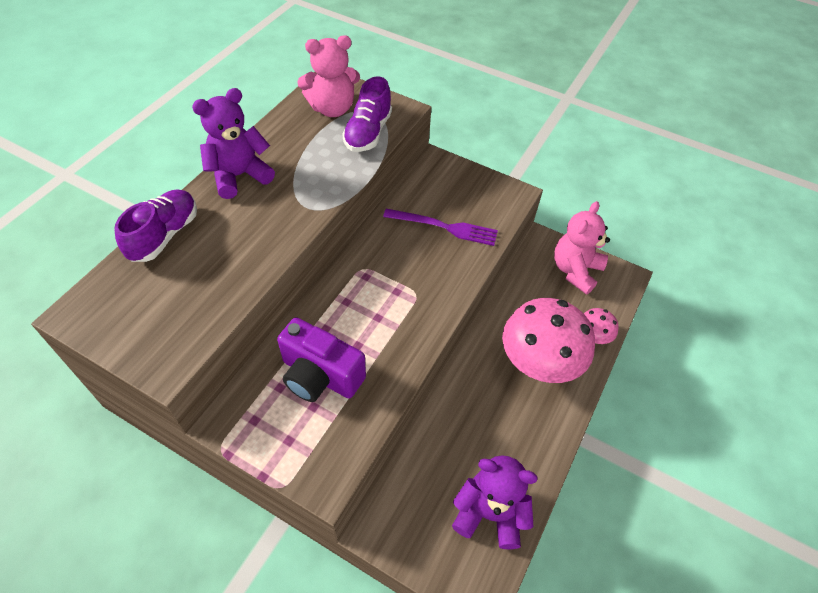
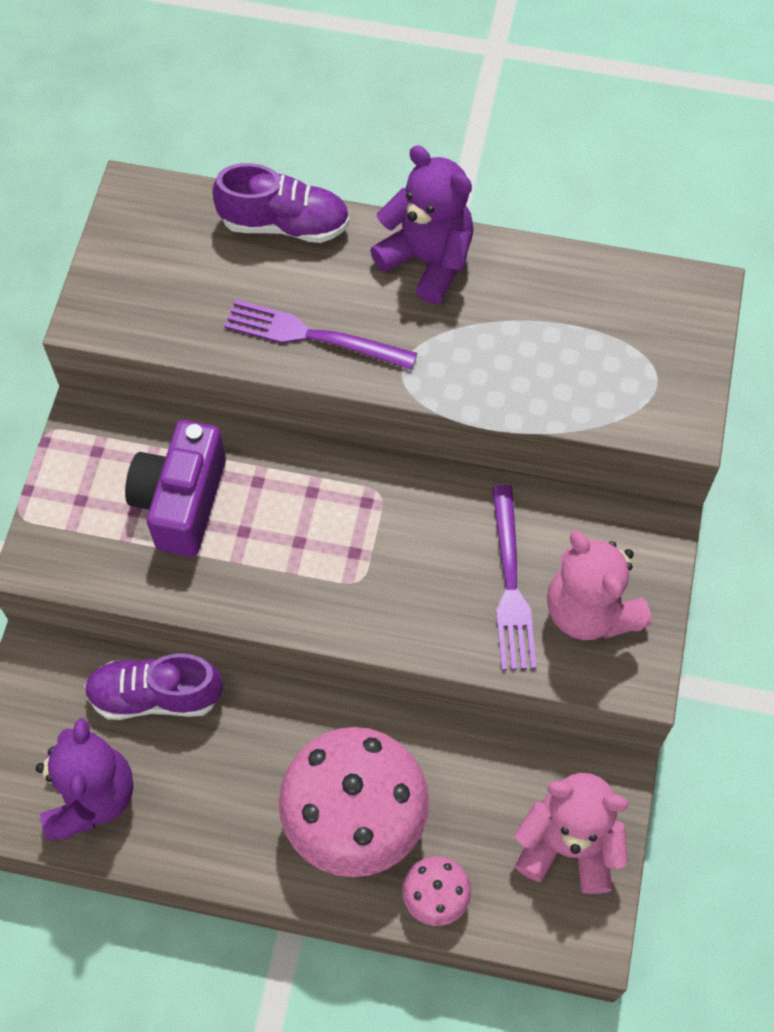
camera: 75 degrees right, 10 degrees up
(259, 243) = (312, 336): none -> purple fork
(332, 108) = (634, 323): pink teddy bear -> pink teddy bear (590, 610)
(368, 133) = (600, 393): purple shoe -> purple shoe (155, 696)

